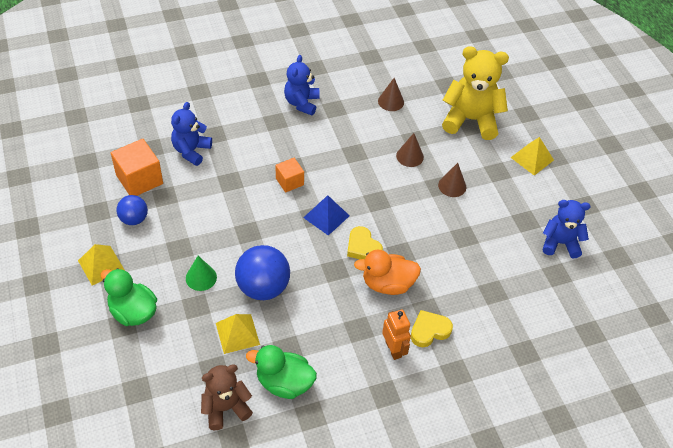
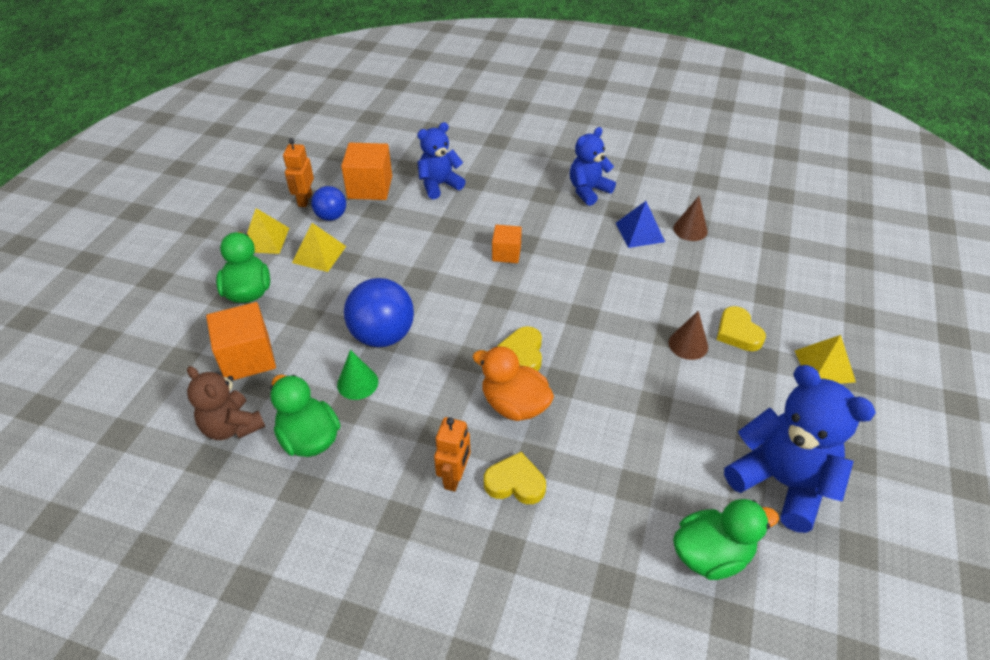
camera: 40 degrees right, 5 degrees down
(98, 216) = (305, 200): none -> orange robot
(185, 358) = (247, 358): none -> orange cube
(201, 277) = (335, 295): green cone -> green cone (357, 383)
(225, 408) = (232, 426): brown teddy bear -> brown teddy bear turned 150 degrees counterclockwise
(237, 333) = (315, 364): yellow pyramid -> yellow pyramid (319, 254)
(326, 216) = (512, 303): blue pyramid -> blue pyramid (640, 232)
(410, 156) = (663, 291): brown cone -> none
(470, 120) = (775, 288): yellow teddy bear -> none
(473, 162) = (738, 332): none -> yellow heart
(557, 305) = (711, 554): none -> green duck
(560, 243) = (781, 482): blue teddy bear -> blue teddy bear, size x1.59

